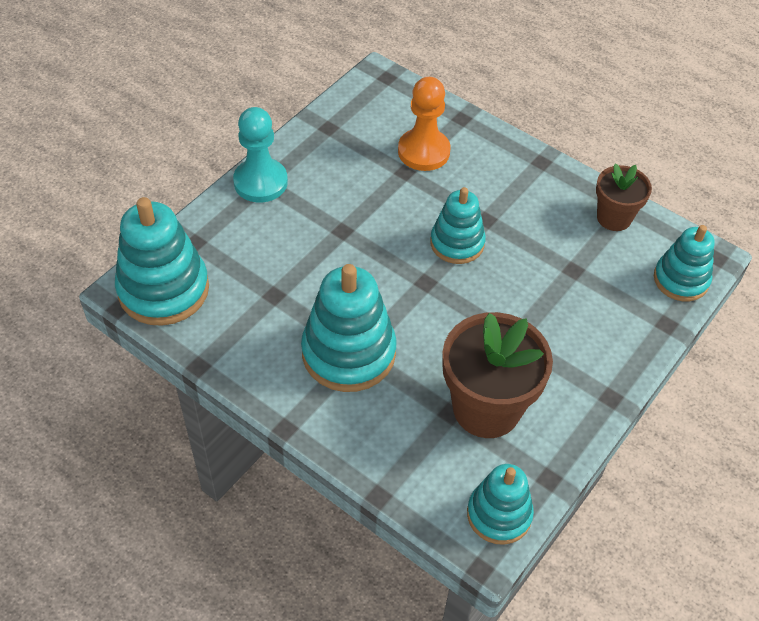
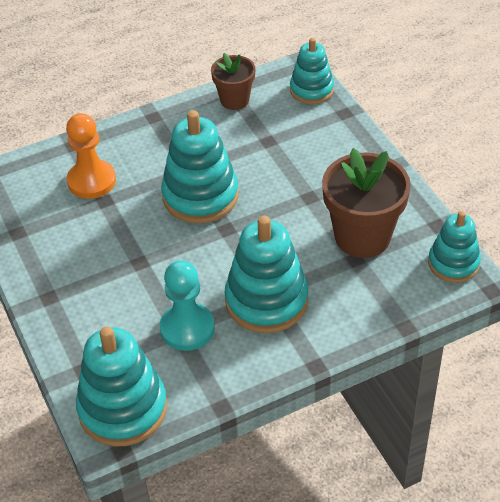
camera: 60 degrees left, 5 degrees down
(260, 182) = (47, 300): turquoise pawn -> turquoise pawn (187, 328)
(457, 243) = (200, 196): turquoise stacking toy -> turquoise stacking toy, size x1.59

